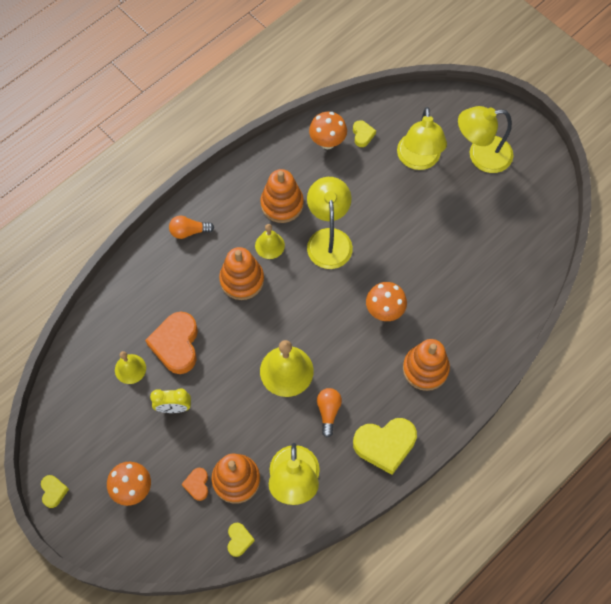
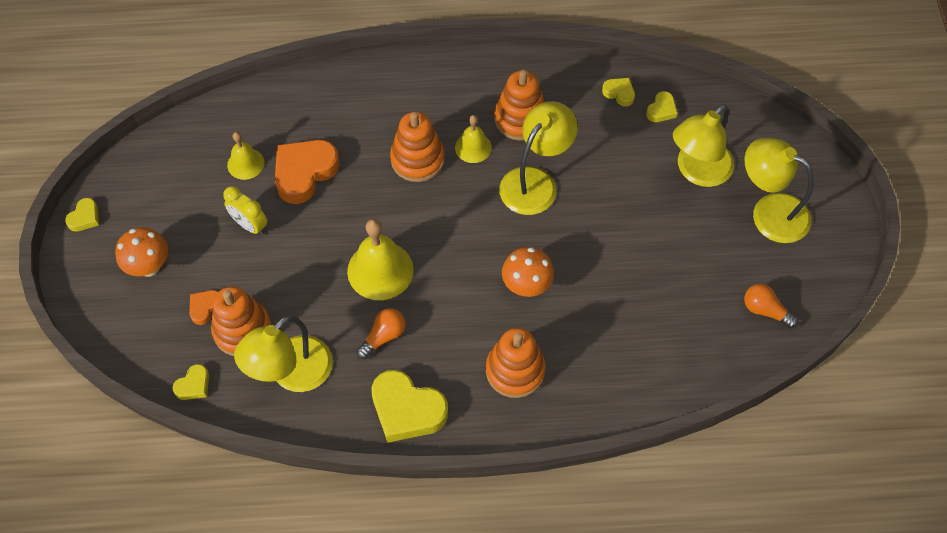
camera: 40 degrees right, 5 degrees down
(189, 231) = (410, 83): orange light bulb -> orange light bulb (765, 310)
(327, 142) = (619, 93): orange mushroom -> yellow heart

